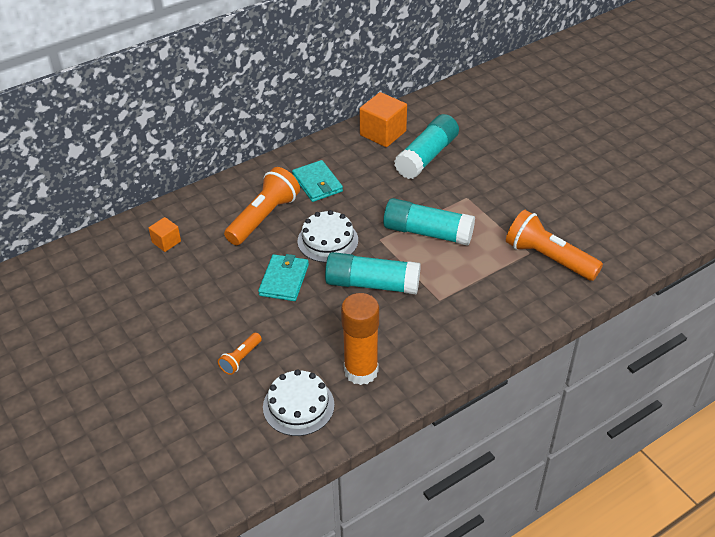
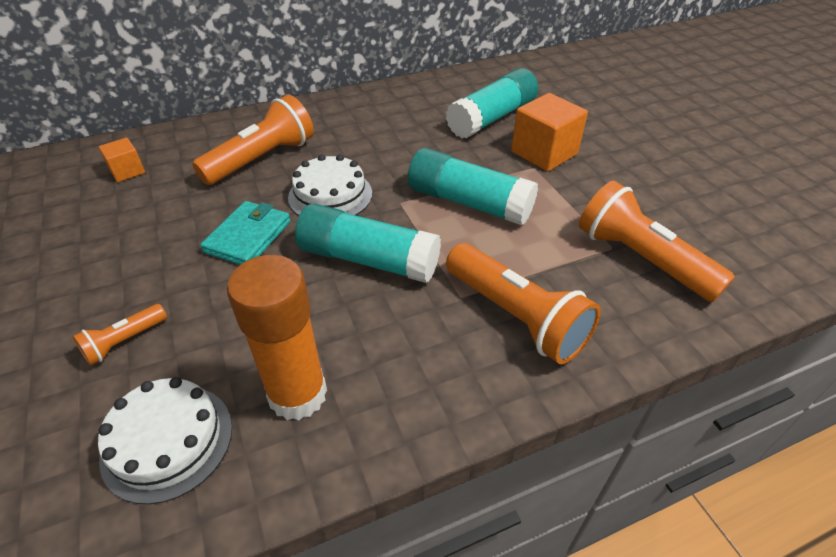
camera: 10 degrees right, 0 degrees up
(317, 183) = (346, 131): turquoise wallet -> none
(383, 133) = (445, 90): orange cube -> orange cube (544, 153)
(476, 307) = (516, 317): none -> orange flashlight

